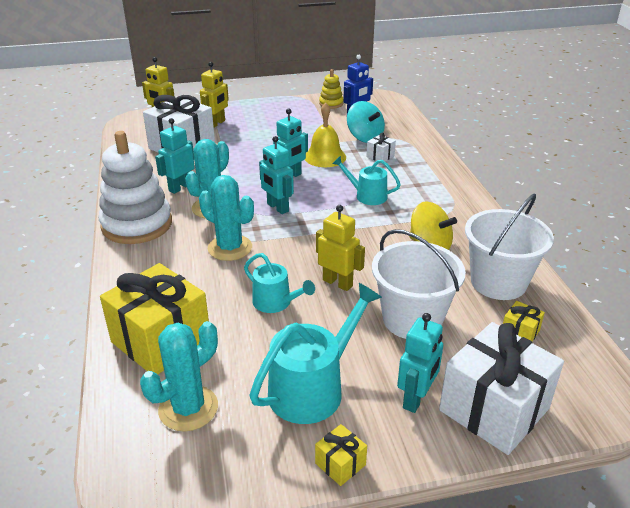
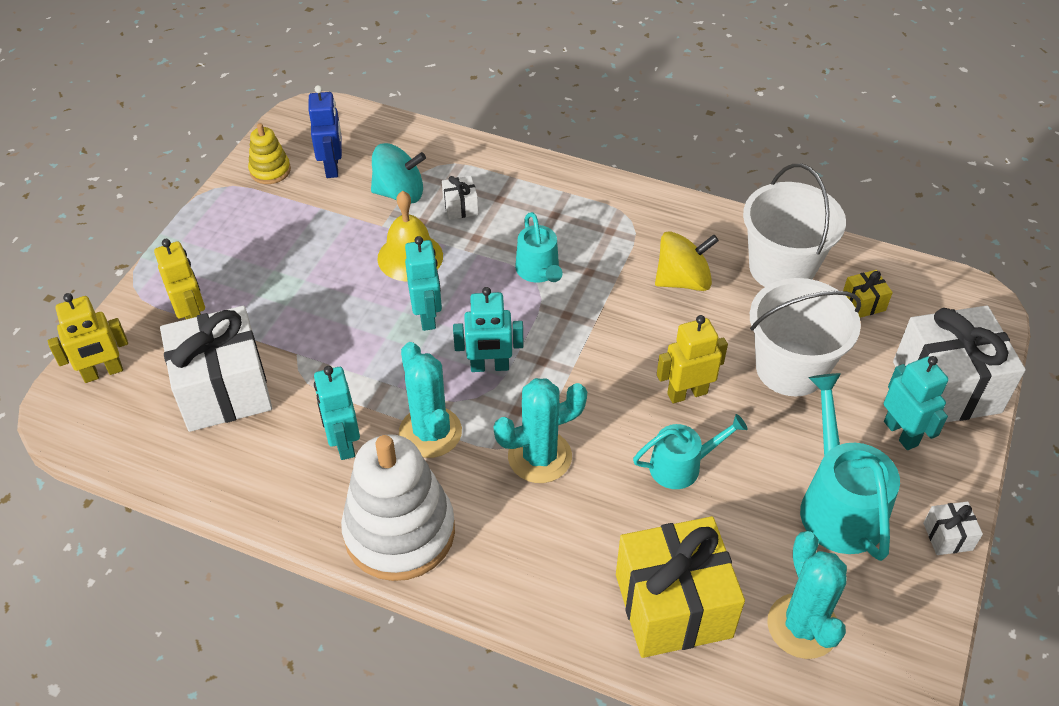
camera: 55 degrees left, 15 degrees up
(340, 464) = (947, 536): yellow gift -> white gift
(367, 196) = (539, 271): turquoise watering can -> turquoise watering can turned 75 degrees counterclockwise

